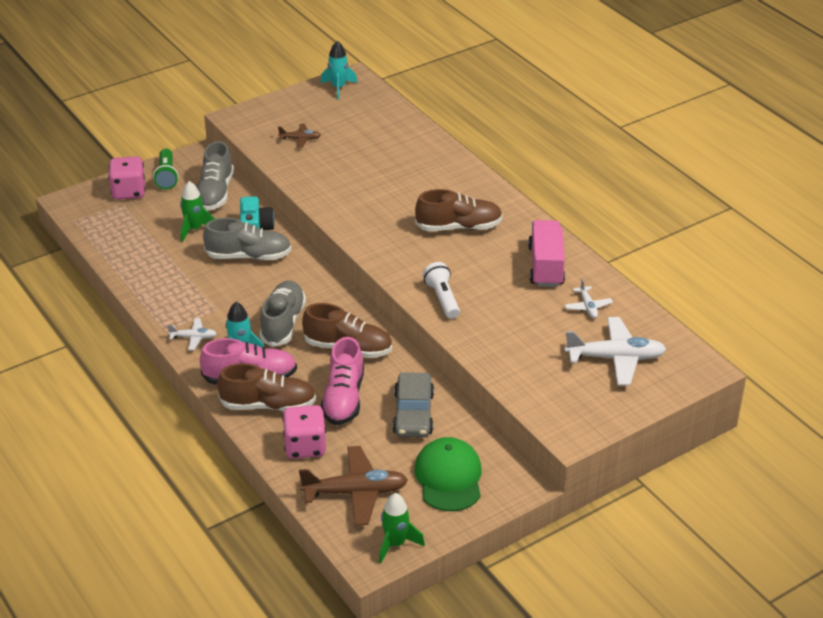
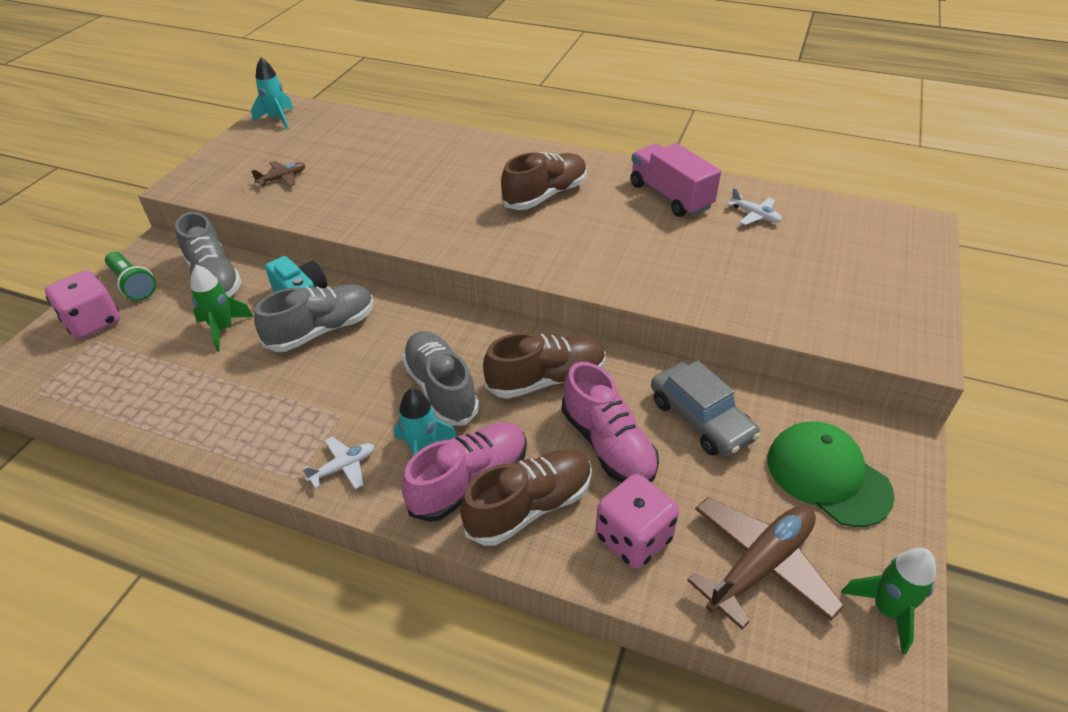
camera: 35 degrees left, 5 degrees up
(442, 299) = (615, 271): white flashlight -> none
(615, 358) = (844, 251): white plane -> none

